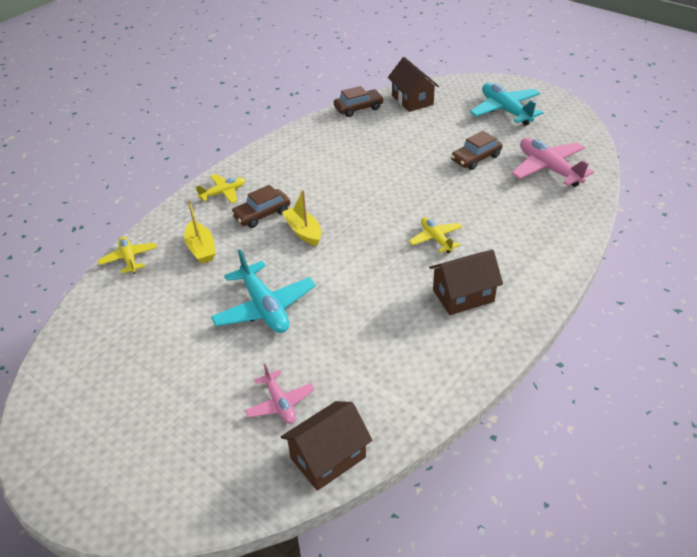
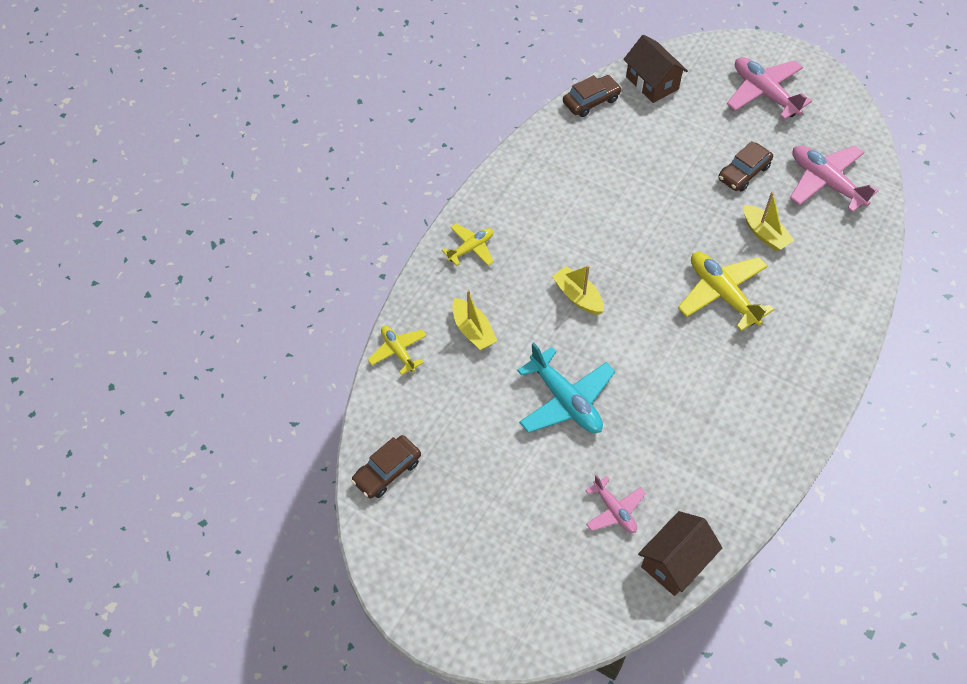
camera: 10 degrees left, 15 degrees up
(262, 214) = (525, 276): brown car -> brown car (387, 471)
(436, 239) = (722, 294): yellow plane -> yellow plane, size x1.71
(463, 296) = (764, 366): brown house -> none
(485, 199) = (764, 234): none -> yellow boat
(505, 110) = (764, 93): turquoise plane -> pink plane

